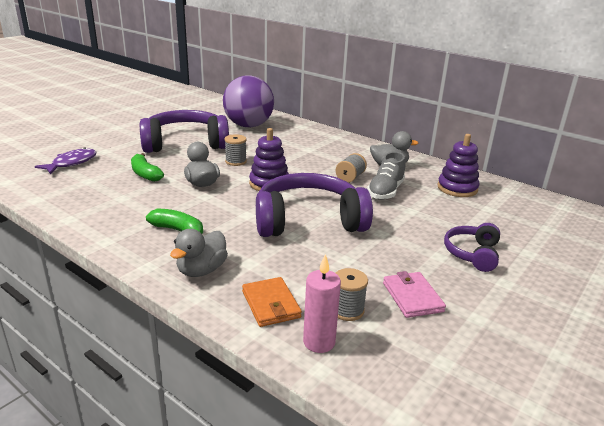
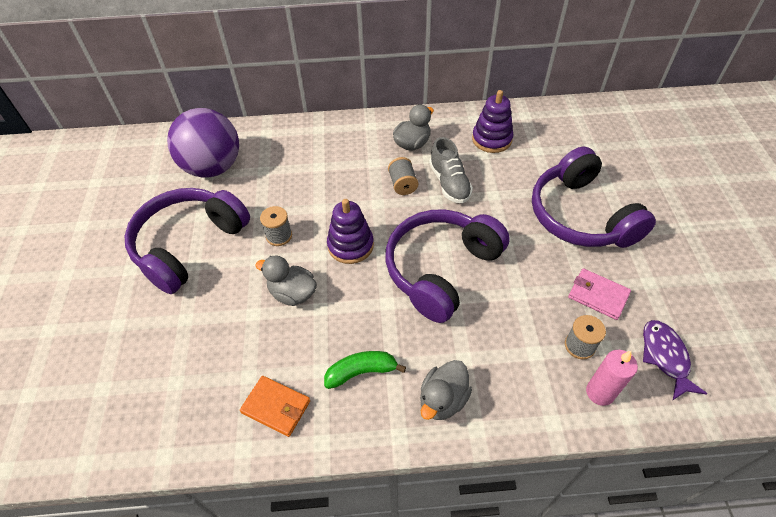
camera: 40 degrees left, 25 degrees up
(71, 163) = (110, 373): purple fish -> purple fish (665, 357)
(145, 174) = (218, 324): green banana -> none
(201, 270) = (443, 399): grey duck -> grey duck turned 45 degrees clockwise
(271, 304) = (532, 387): orange wallet -> orange wallet (276, 407)
(472, 254) = (581, 215): purple headphones -> purple headphones, size x1.94

